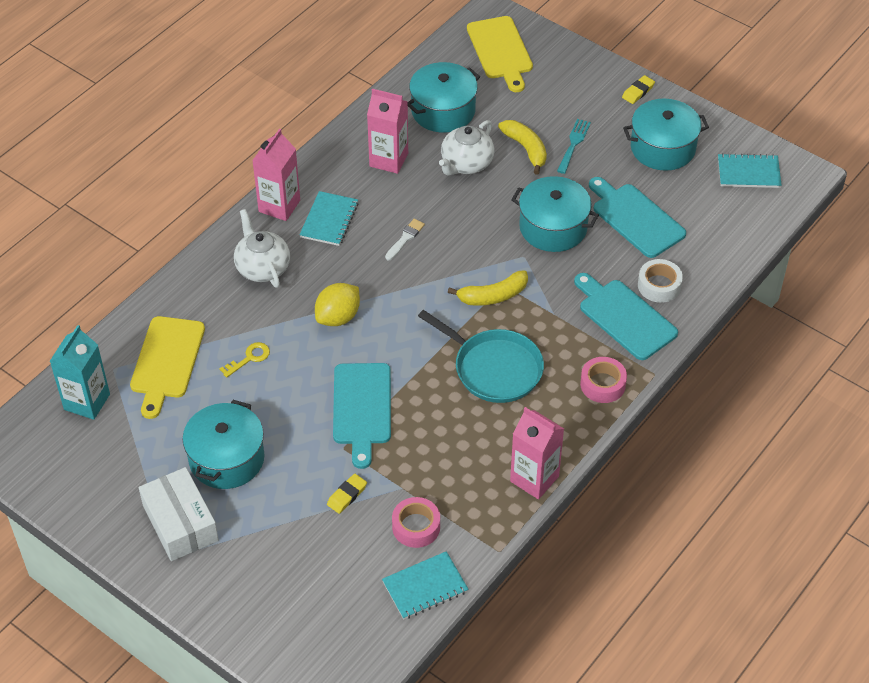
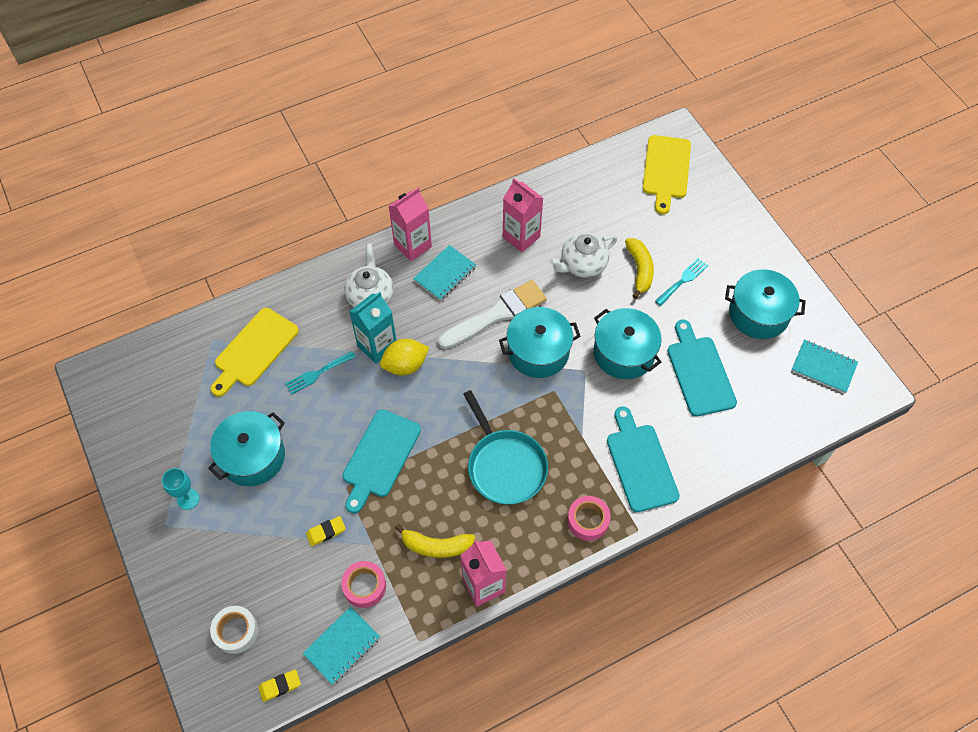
camera: 25 degrees right, 10 degrees up
(87, 402) = (178, 361): turquoise carton -> turquoise carton (377, 346)
(180, 523) = (188, 499): white box -> turquoise goblet
(249, 358) = (317, 374): yellow key -> turquoise fork
(405, 239) = (496, 315): white brush -> white brush, size x2.27
(425, 587) = (342, 646): turquoise notebook -> turquoise notebook turned 45 degrees counterclockwise
(443, 111) = (589, 208): turquoise pot -> turquoise pot (538, 351)
(493, 296) = (539, 397): yellow banana -> yellow banana (436, 546)
(638, 92) = (765, 251): yellow eraser -> yellow eraser (280, 686)
(659, 285) = (686, 445): white tape -> white tape (236, 631)

